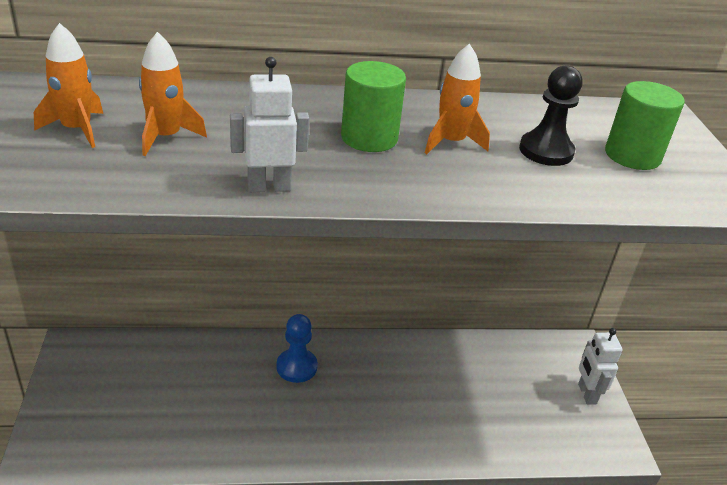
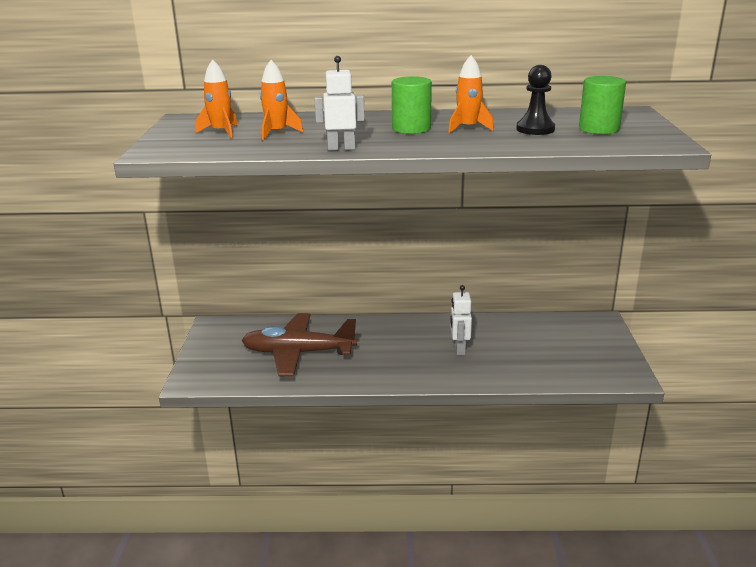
camera: 10 degrees right, 10 degrees down
(192, 402) = (298, 353): none -> brown plane
(296, 367) = (377, 334): blue pawn -> none
(586, 394) = (607, 347): white robot -> white robot (459, 349)

